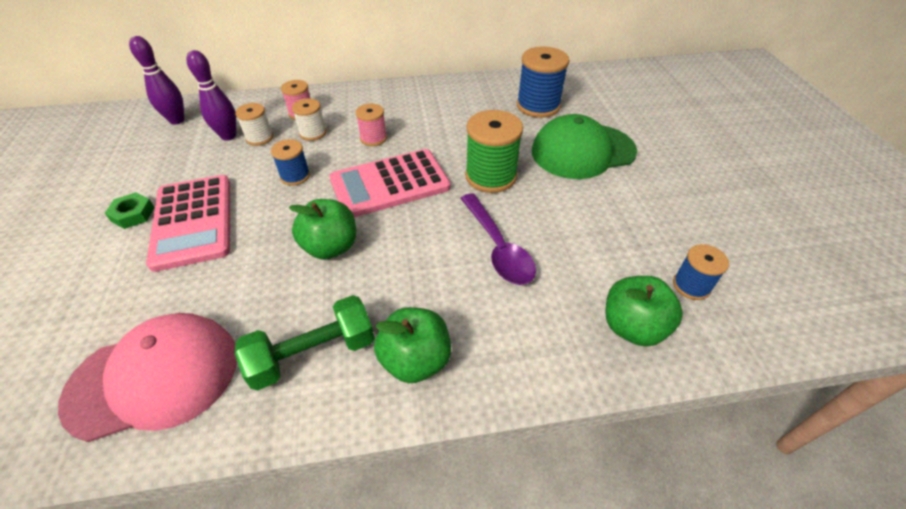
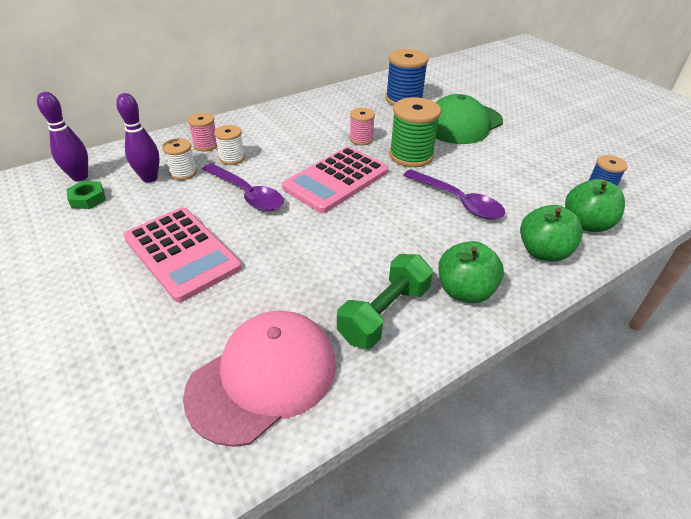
camera: 25 degrees left, 5 degrees down
(133, 214) = (111, 264): green nut -> green nut (88, 199)
(295, 176) = (247, 194): blue spool -> purple spoon
(331, 247) = (329, 237): green apple -> green apple (543, 252)
(373, 138) = (291, 150): pink spool -> pink spool (361, 139)

